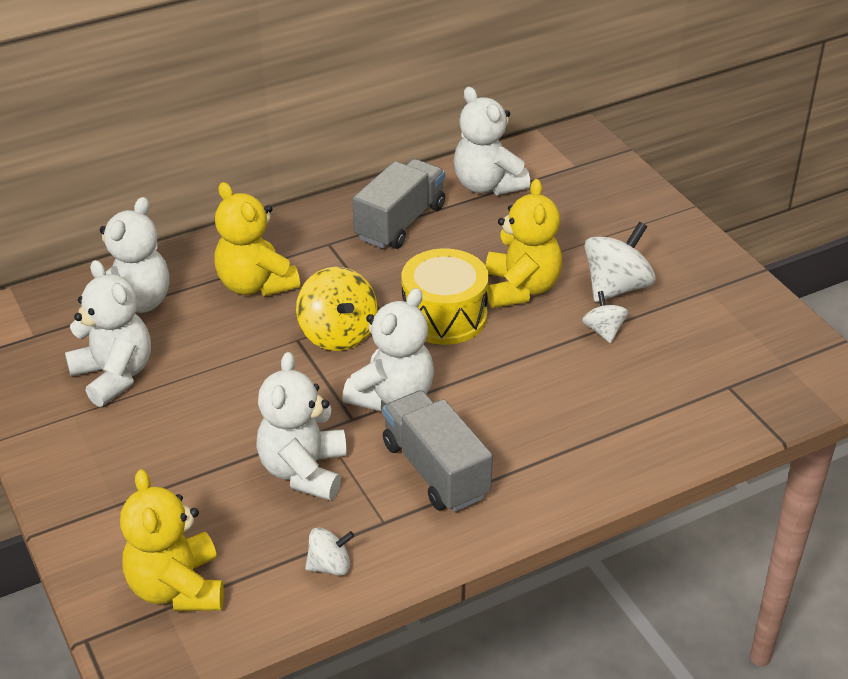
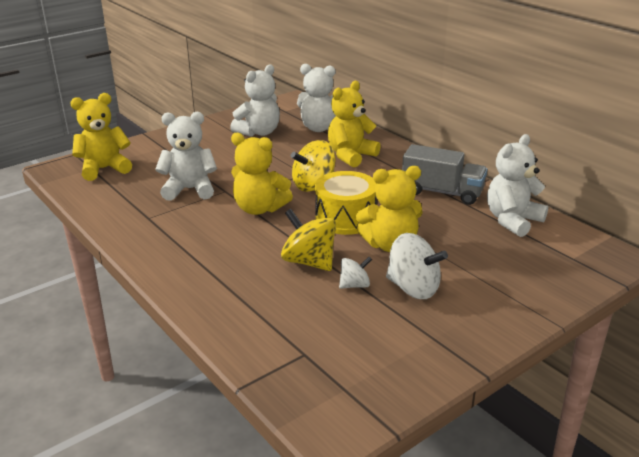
camera: 80 degrees right, 10 degrees down
(330, 566) = (114, 205): white spinning top -> none
(392, 396) = (259, 208): white teddy bear -> yellow teddy bear
(435, 470) = (193, 229): grey truck -> none
(545, 362) = (309, 262): none -> yellow spinning top

